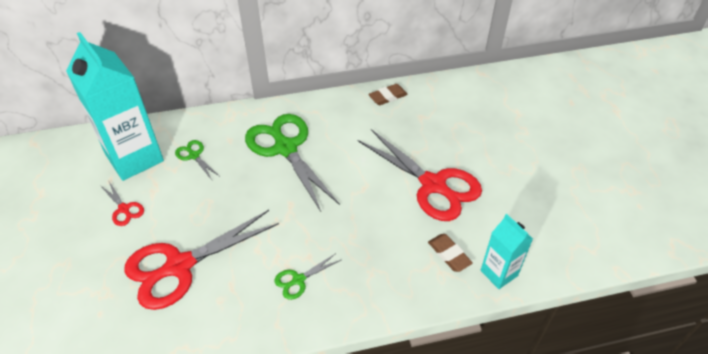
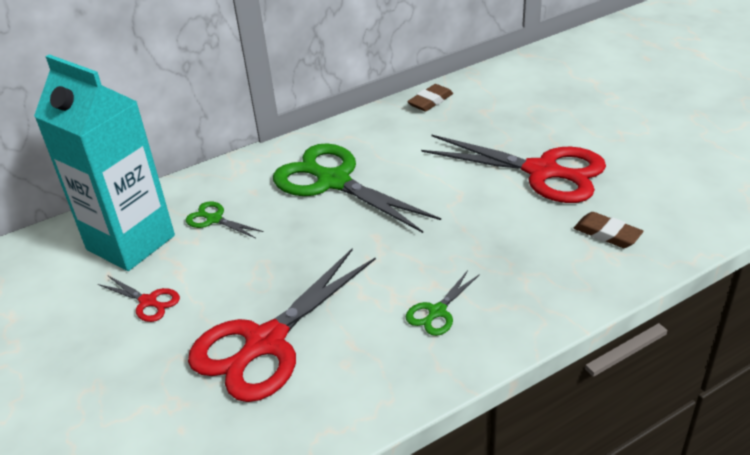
camera: 15 degrees left, 10 degrees down
(499, 273) = (677, 236): turquoise carton -> none

